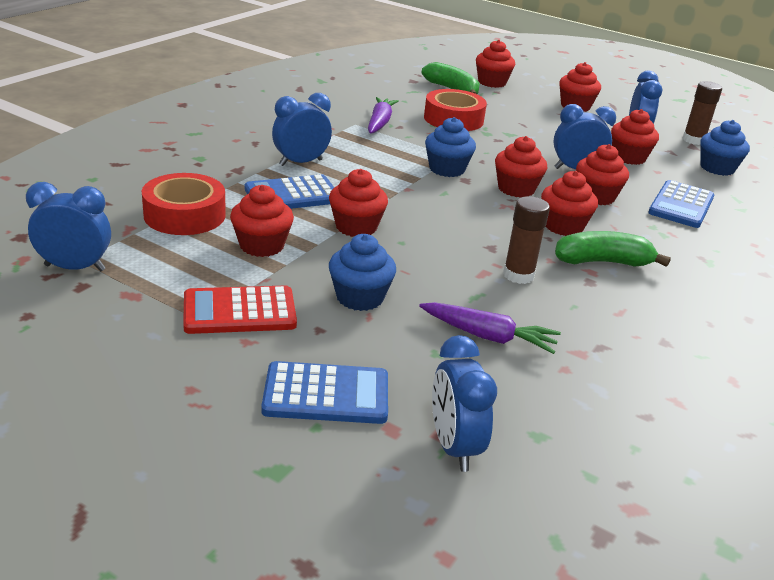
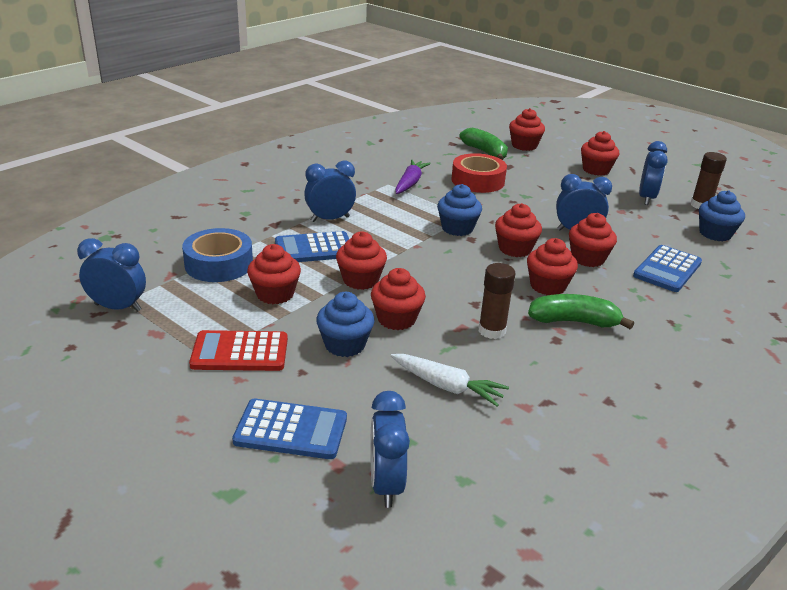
camera: 10 degrees right, 0 degrees up
(184, 215) = (219, 264): red tape -> blue tape
(488, 336) = (447, 386): purple carrot -> white carrot
(628, 157) = (631, 221): red cupcake -> red cupcake (396, 319)

